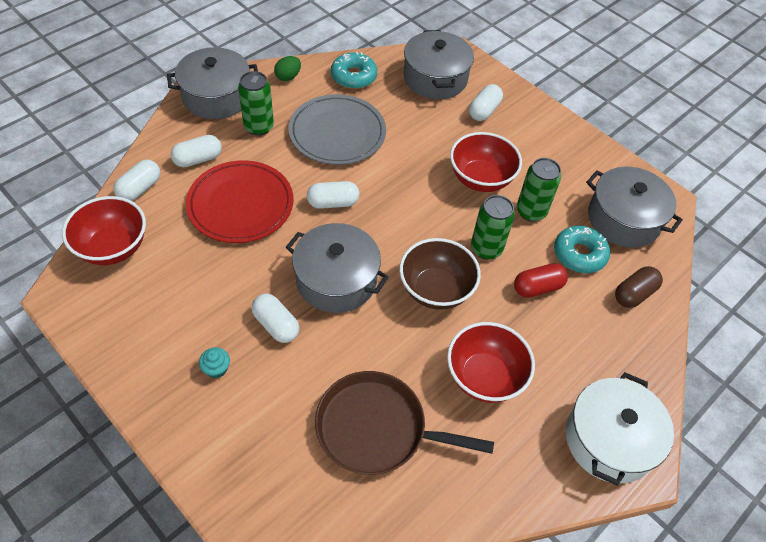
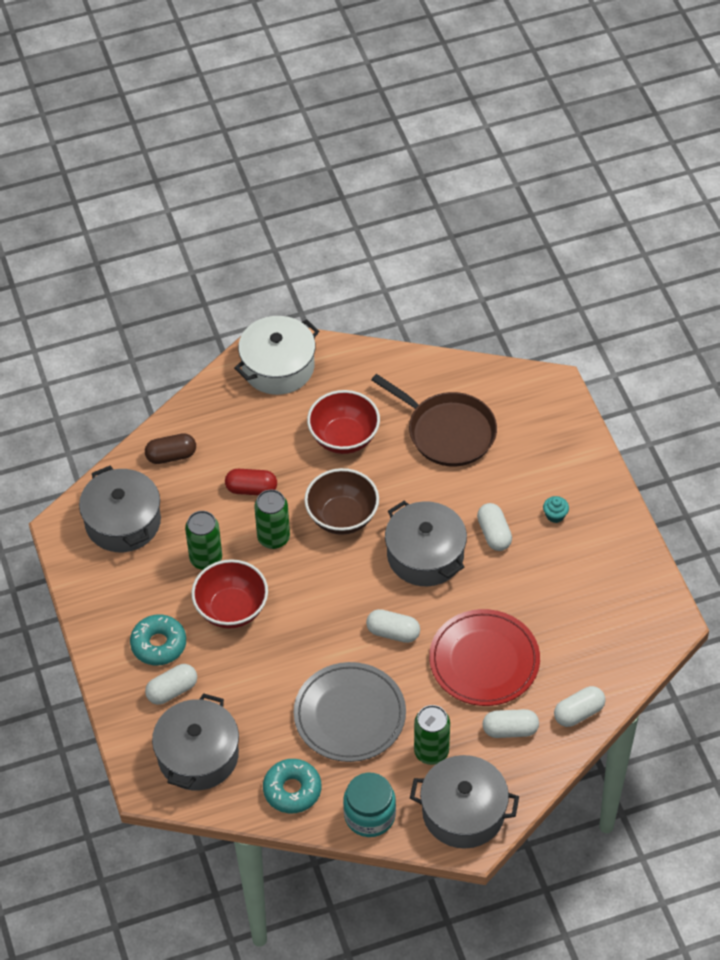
camera: 150 degrees left, 0 degrees up
(113, 248) = (618, 654): red bowl -> none
(288, 77) = (369, 815): green egg -> turquoise jar
(579, 254) = (191, 504): turquoise donut -> turquoise donut (158, 644)

